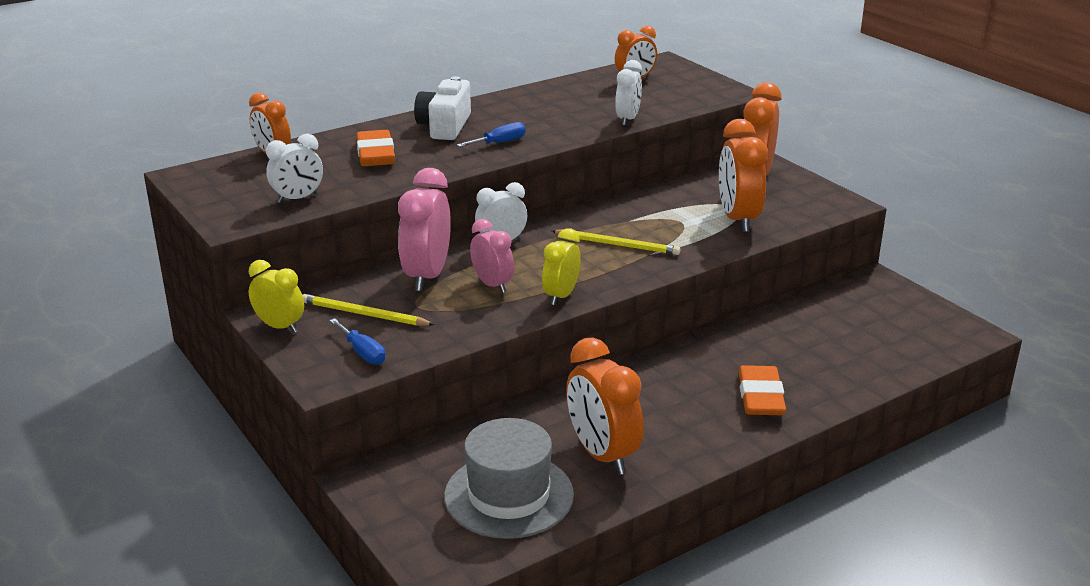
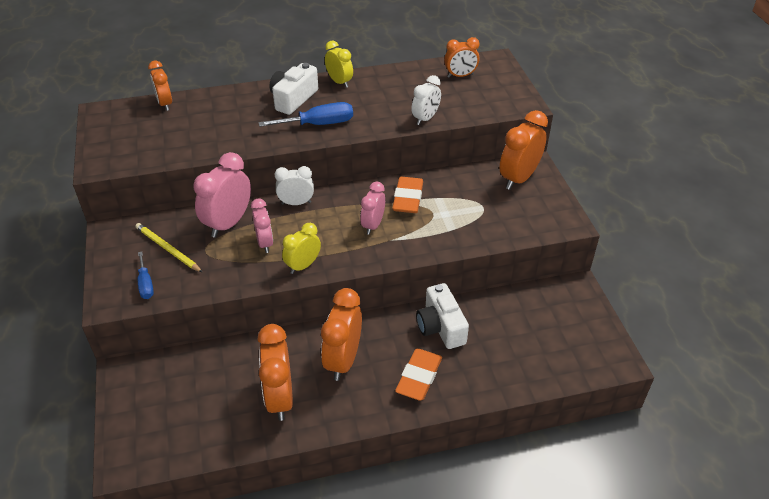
camera: 20 degrees right, 15 degrees up
(280, 327) = (111, 246): yellow clock -> yellow clock (339, 82)
(298, 198) = (152, 151): white clock -> none
(376, 154) = (229, 118): orange eraser -> orange eraser (408, 198)
(499, 143) = (319, 124): blue screwdriver -> blue screwdriver, size x1.65
(509, 495) = (200, 414): grey hat -> none
(617, 245) = (373, 225): yellow pencil -> pink clock
(738, 219) = (476, 220): orange clock -> orange clock (343, 360)
(749, 346) = (440, 327): none -> white camera

